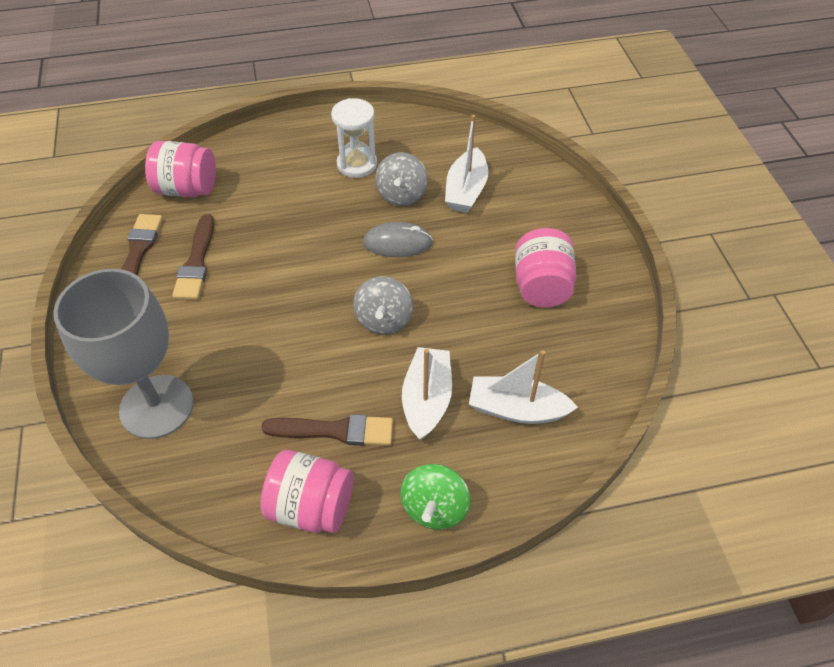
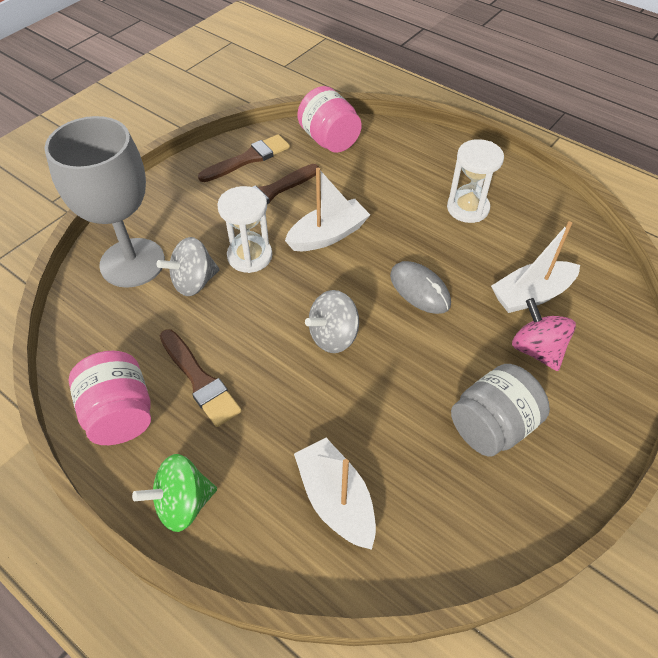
camera: 50 degrees right, 0 degrees up
(248, 320) = (250, 256): none -> white hourglass
(401, 195) = (472, 257): grey spinning top -> grey spinning top (194, 282)
(427, 399) = (284, 422): white boat -> white boat (328, 235)
(509, 221) = (536, 349): none -> pink spinning top
(541, 286) = (492, 426): pink jar -> grey jar

